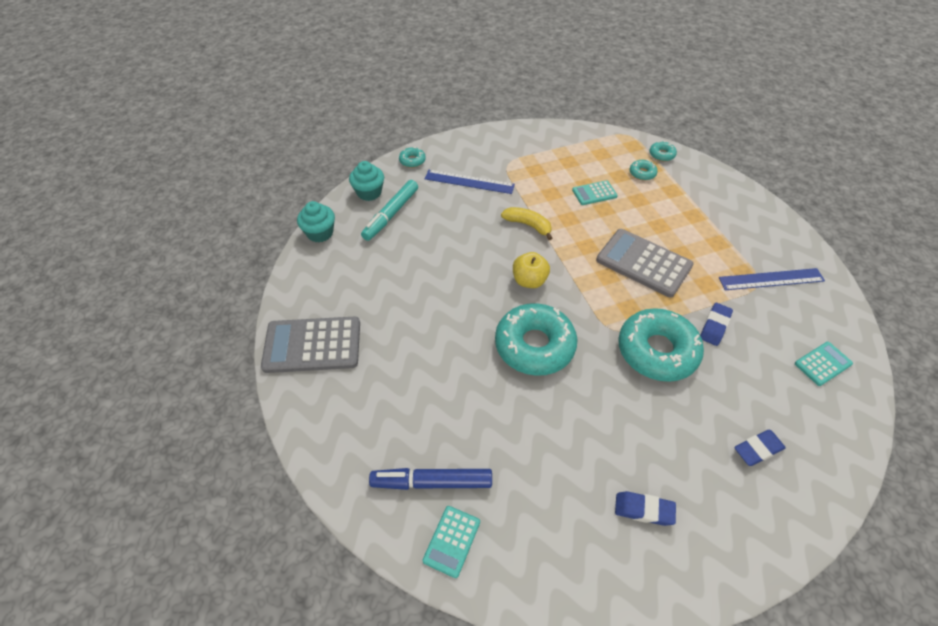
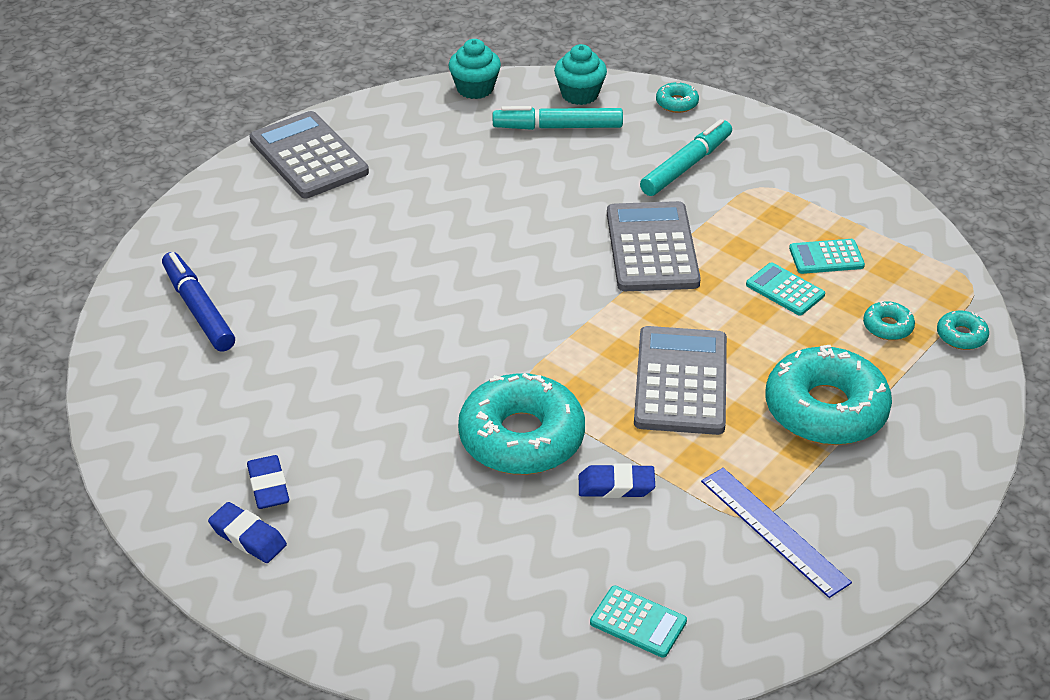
camera: 60 degrees right, 10 degrees down
(452, 541) = (141, 348): turquoise calculator -> turquoise calculator (826, 257)
(469, 181) = (686, 166): blue ruler -> turquoise marker
(528, 225) = (652, 248): yellow banana -> grey calculator
(529, 281) = (547, 283): yellow apple -> none
(534, 345) = (442, 323): turquoise donut -> turquoise donut (825, 409)
(757, 449) = (427, 575): blue eraser -> blue eraser (248, 537)

